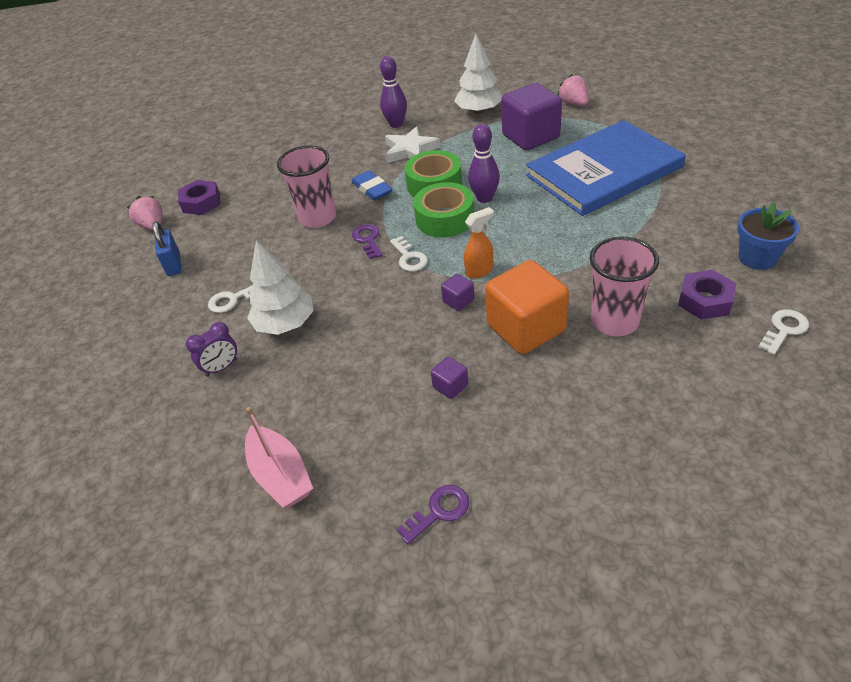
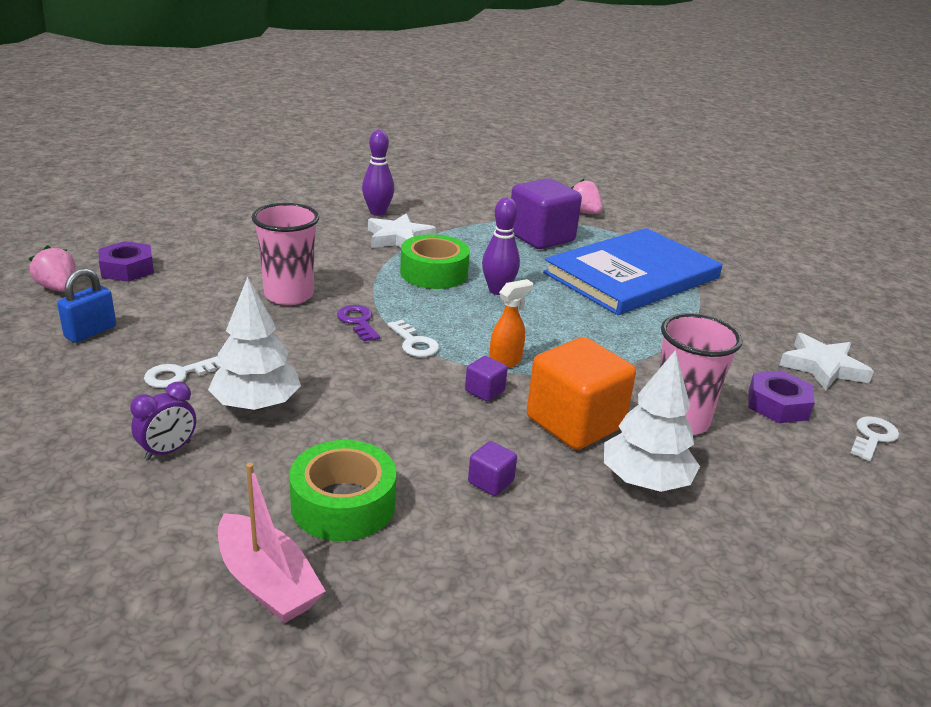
camera: 15 degrees left, 15 degrees down
(173, 265) = (90, 332): blue padlock -> blue padlock turned 60 degrees clockwise
(372, 189) = (356, 272): blue eraser -> none
(439, 511) = (501, 627): purple key -> none
(445, 219) = (453, 307): green tape -> green tape (343, 504)
(479, 111) = (476, 209): white tree -> white tree (645, 481)
(757, 258) = (823, 367): blue flower pot -> white star

